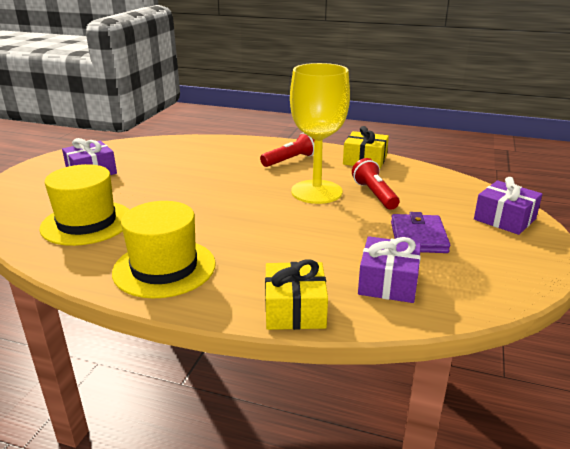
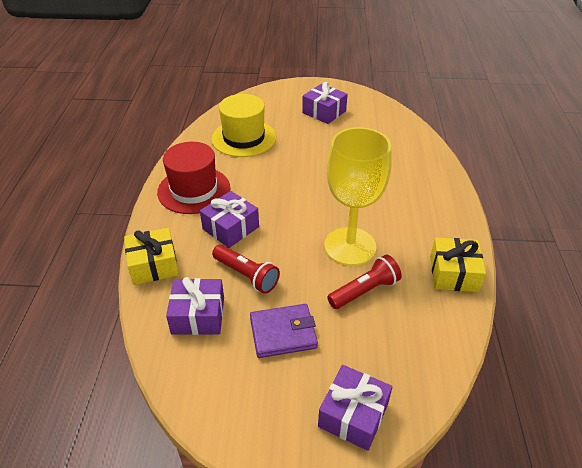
camera: 75 degrees right, 15 degrees up
(164, 268) = (194, 190): yellow hat -> red hat
(255, 249) = (230, 228): none -> purple gift
(291, 160) = (417, 215): red flashlight -> red flashlight (246, 275)

